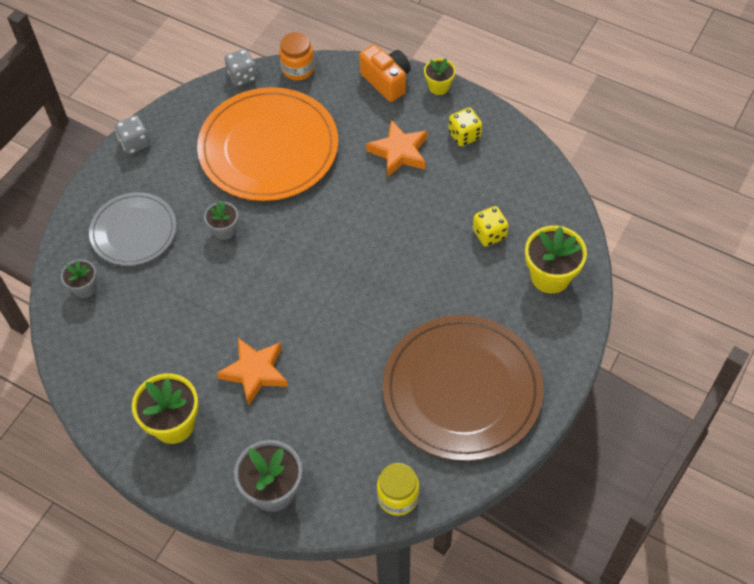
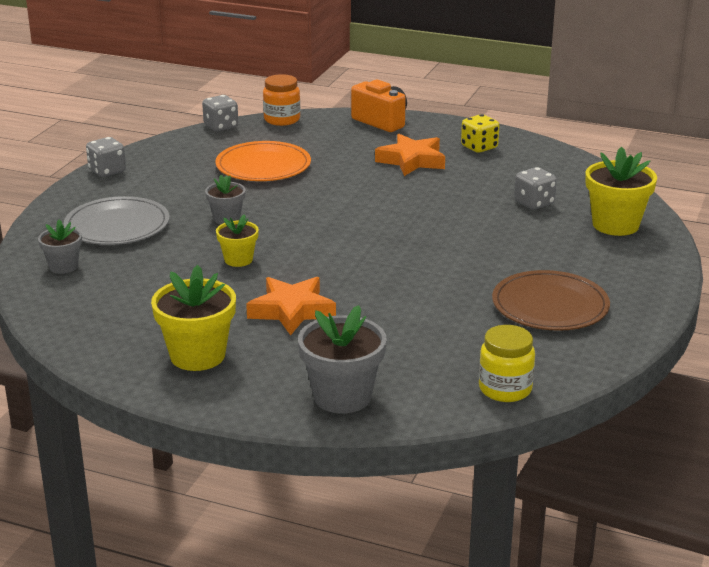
camera: 10 degrees left, 30 degrees down
(268, 148) = (263, 166): orange plate -> orange plate, size x0.59
(439, 87) = (439, 122): yellow flower pot -> yellow flower pot (238, 260)
(462, 390) = (550, 305): brown plate -> brown plate, size x0.59
(489, 234) = (534, 203): yellow dice -> grey dice

